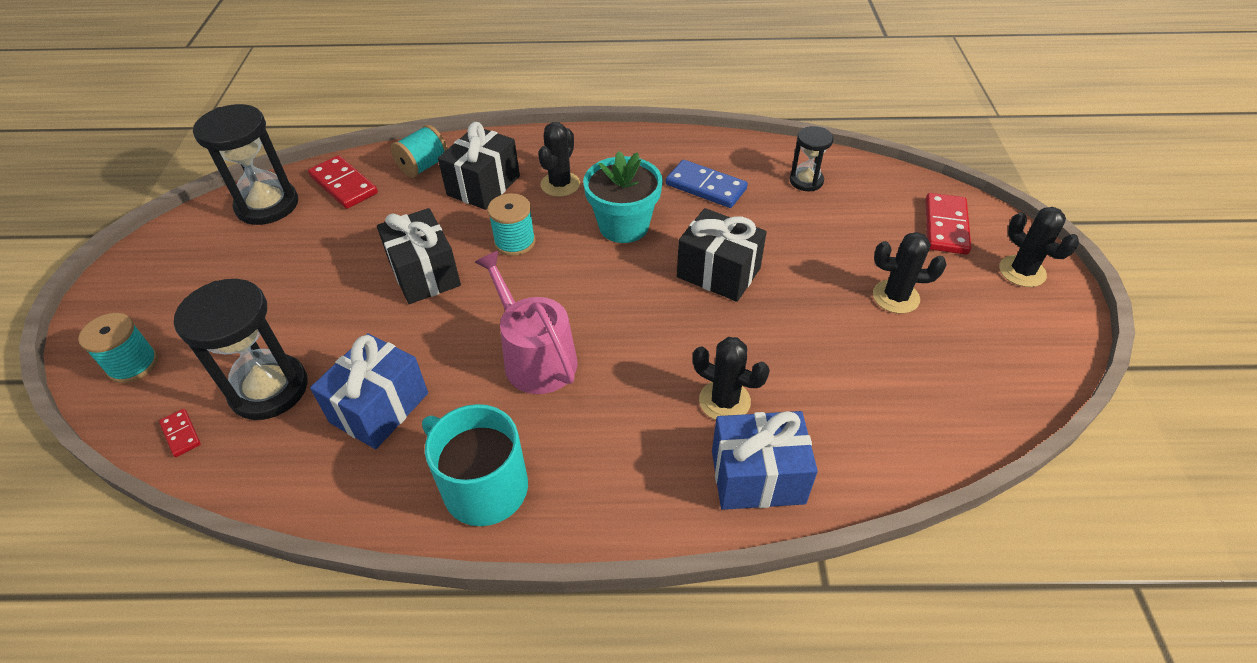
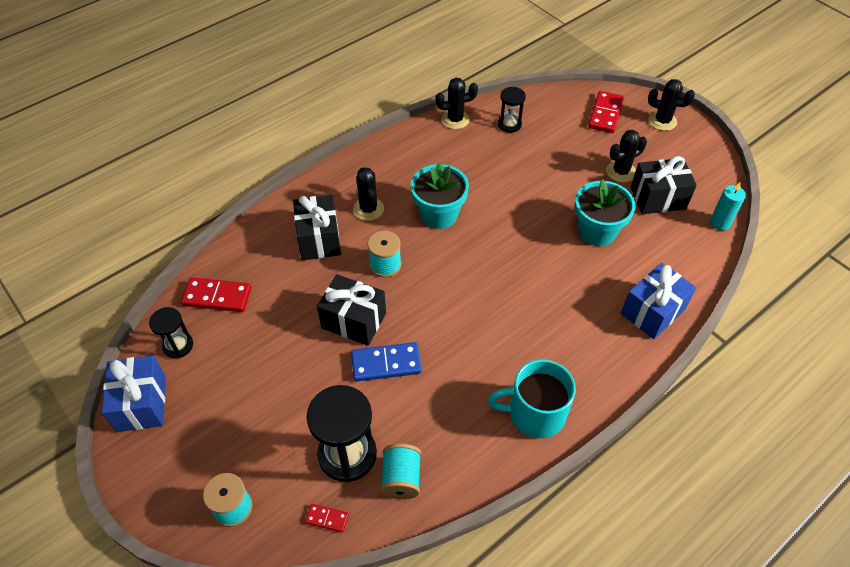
camera: 40 degrees left, 5 degrees up
(267, 205) = (178, 345): black hourglass -> black hourglass, size x0.56
(379, 408) = (428, 415): blue gift -> blue gift (141, 403)
(423, 166) = (259, 249): turquoise spool -> turquoise spool (401, 478)
(535, 357) = (479, 326): pink watering can -> none
(705, 187) = (458, 160): blue domino -> blue domino (386, 364)
(718, 273) = (522, 212): black gift -> black gift (658, 198)
(724, 401) = (599, 283): black cactus -> black cactus (455, 120)
(787, 343) = (597, 231): none -> turquoise flower pot
(945, 226) = (605, 114): red domino -> red domino turned 45 degrees clockwise
(980, 433) = (720, 223): none -> turquoise candle

